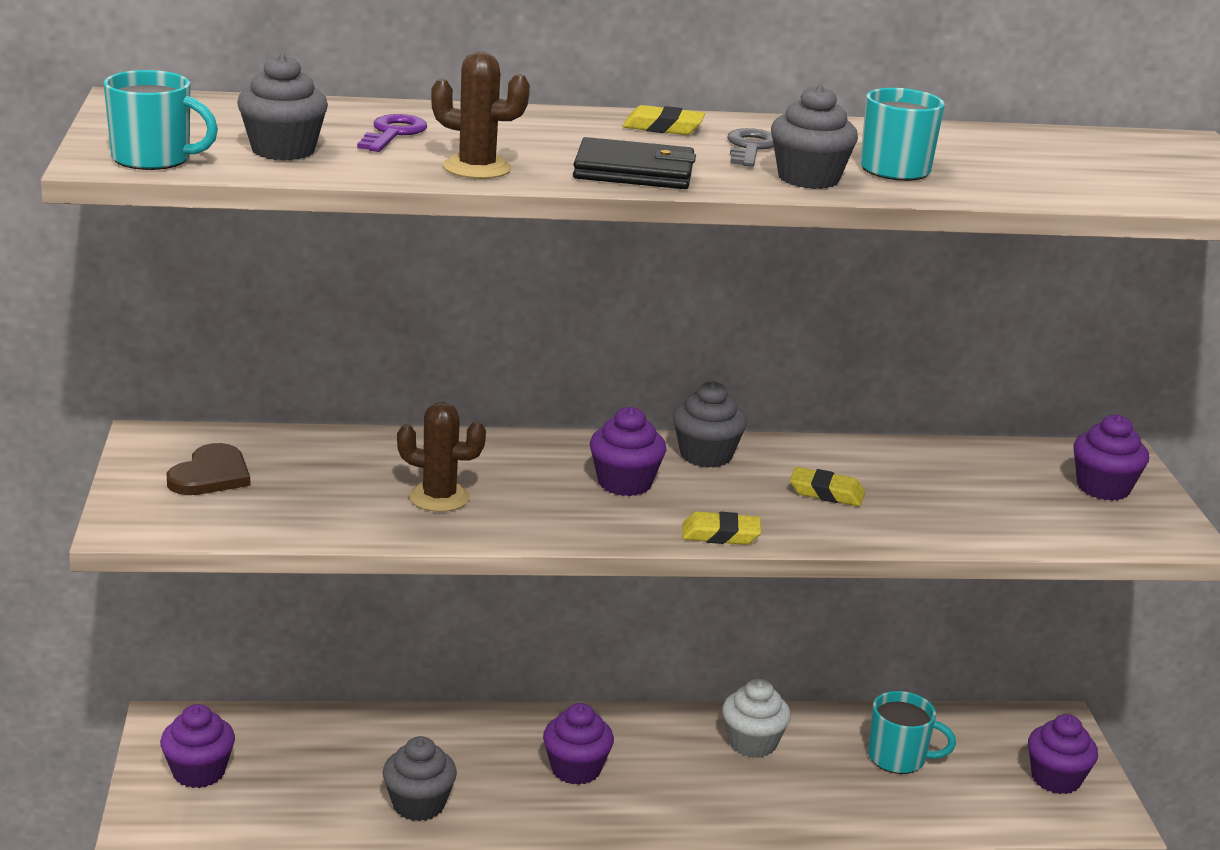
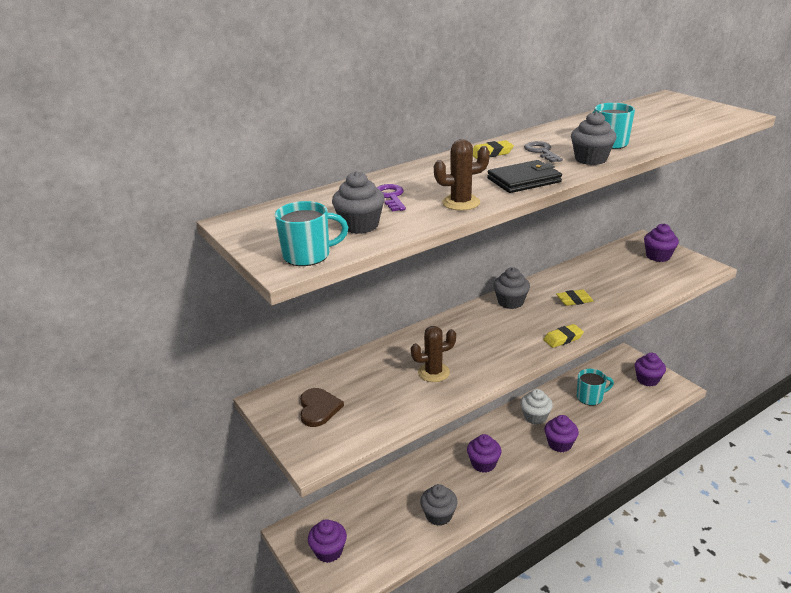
camera: 25 degrees left, 5 degrees up
(624, 483) = (497, 330): purple cupcake -> purple cupcake (559, 444)

